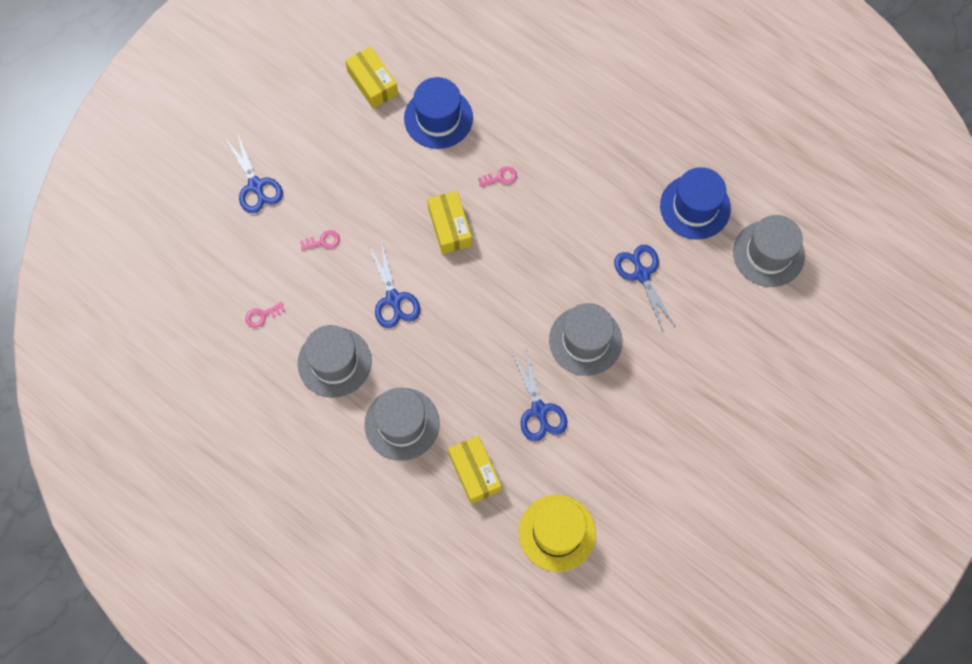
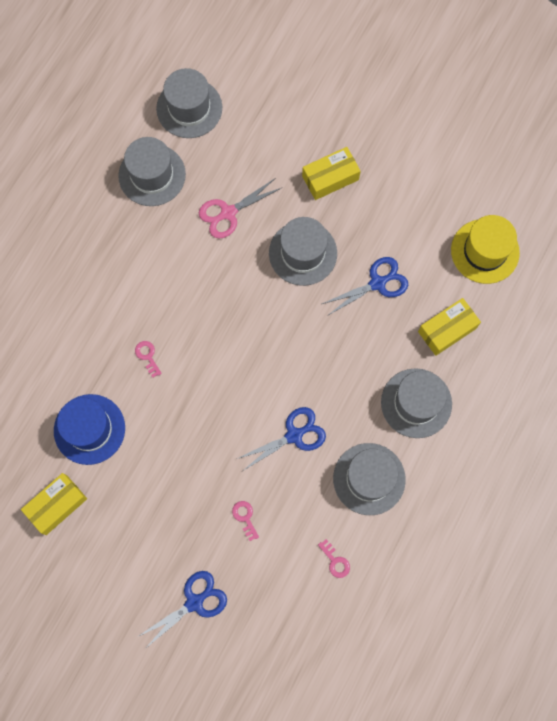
camera: 100 degrees left, 5 degrees up
(450, 227) = (209, 395): yellow box -> yellow box (330, 178)
(642, 274) = (228, 213): blue scissors -> pink scissors
(695, 207) = (152, 175): blue hat -> grey hat

